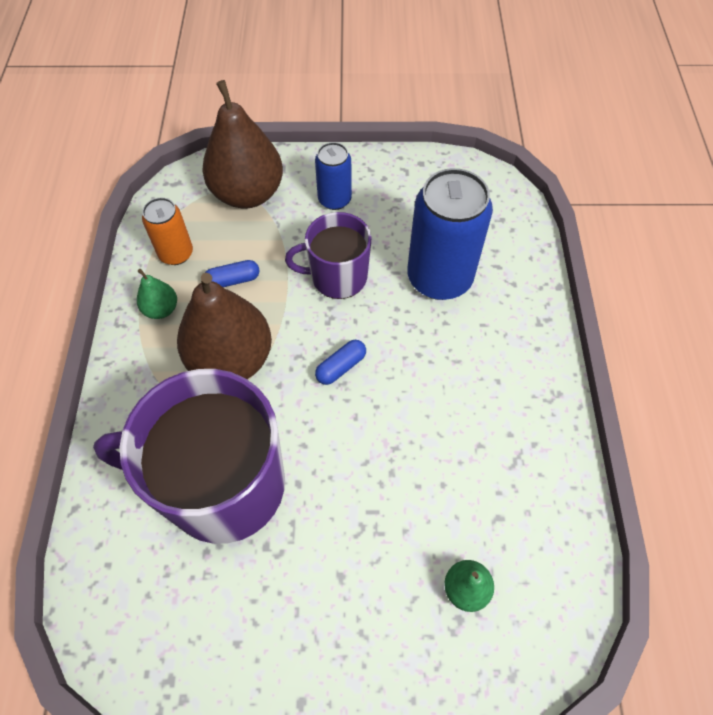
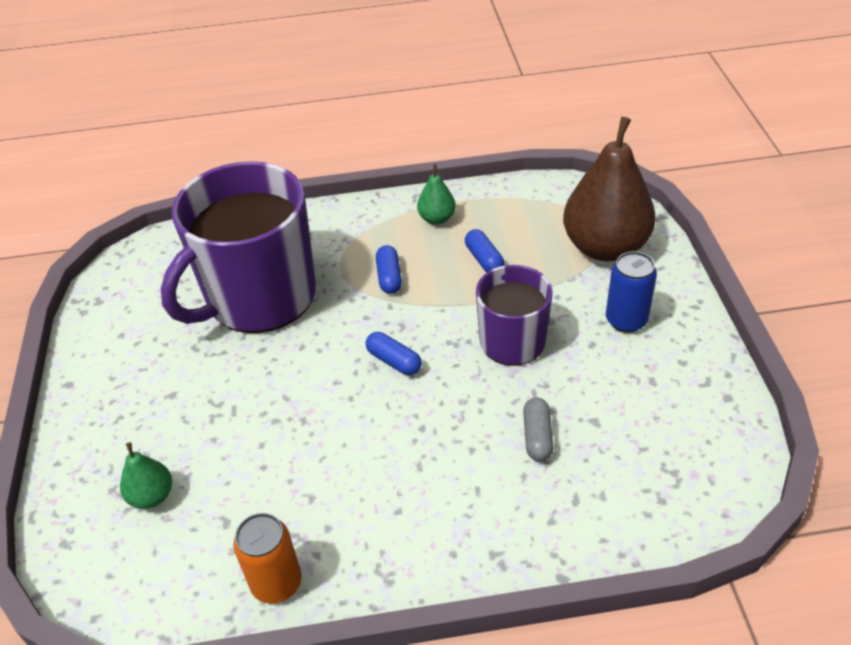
camera: 85 degrees right, 15 degrees down
(176, 253) = (506, 213): orange can -> orange can (276, 583)
(222, 485) = (259, 297): purple mug -> purple mug turned 135 degrees counterclockwise
(231, 360) = (389, 277): brown pear -> blue capsule
(439, 278) = (537, 436): blue can -> grey capsule

